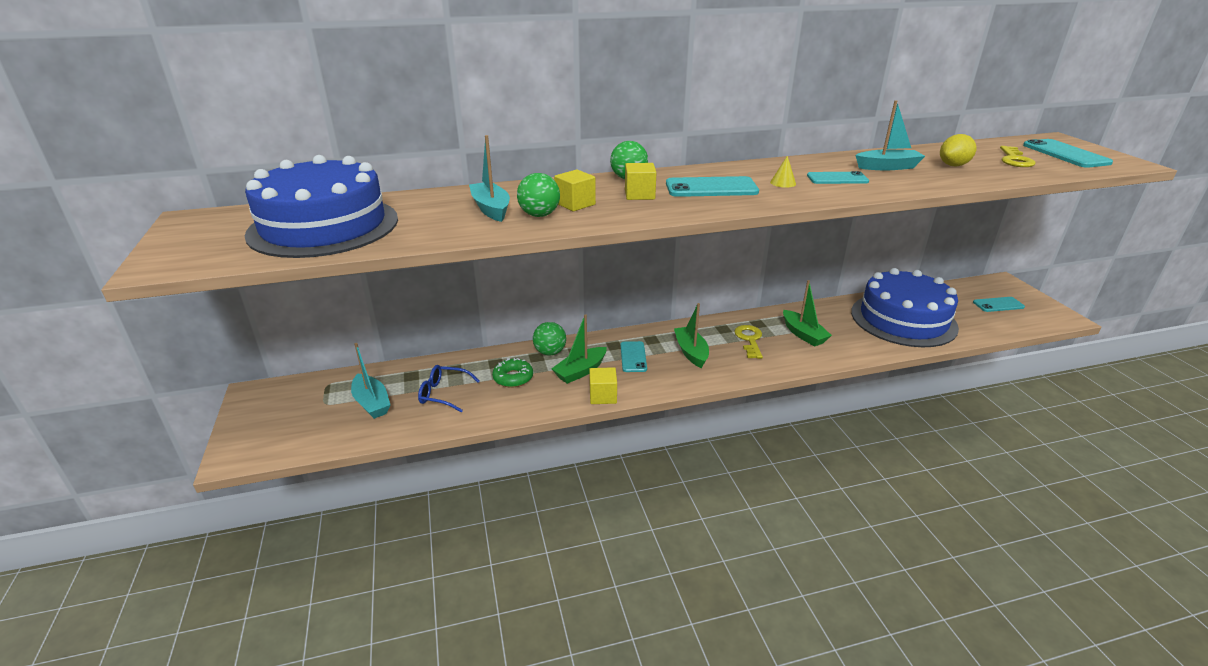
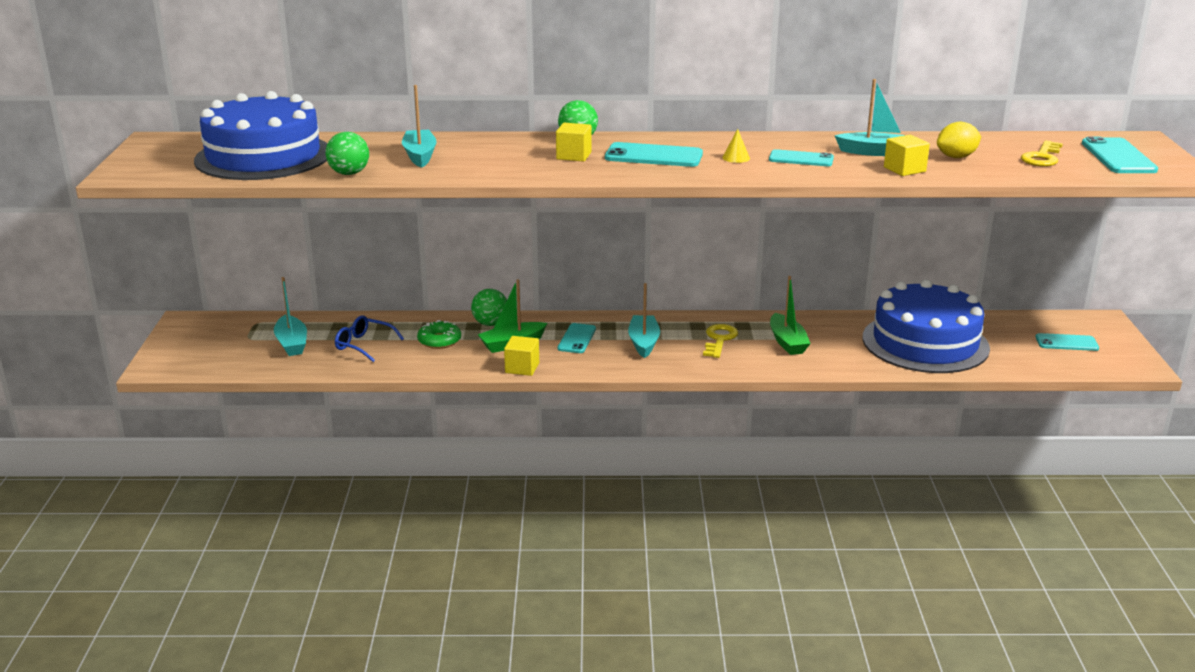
camera: 15 degrees right, 5 degrees down
(539, 215) = (460, 165): green ball -> green ball (349, 173)
(575, 204) = (503, 158): yellow cube -> yellow cube (904, 169)
(691, 352) = (643, 342): green boat -> turquoise boat

